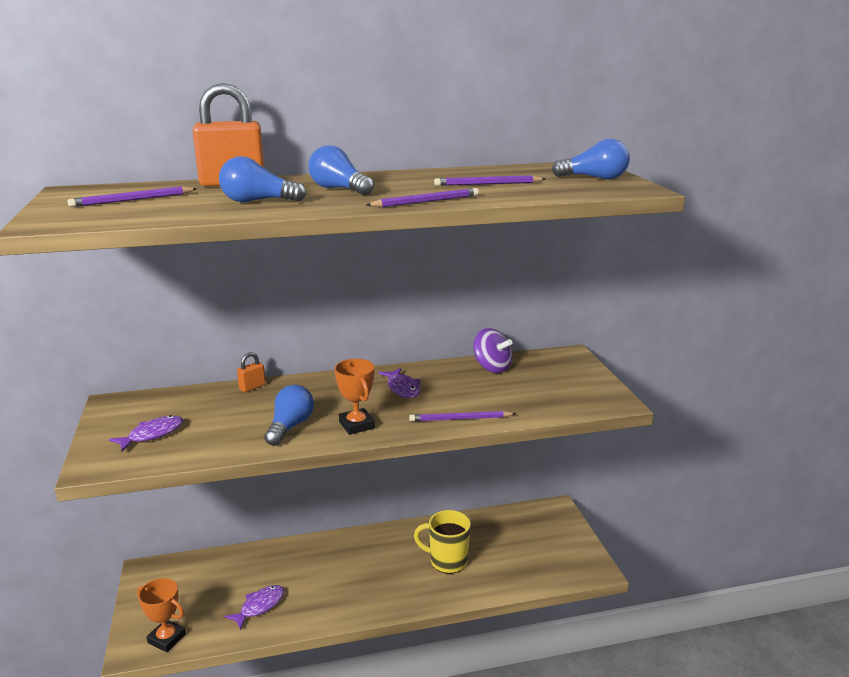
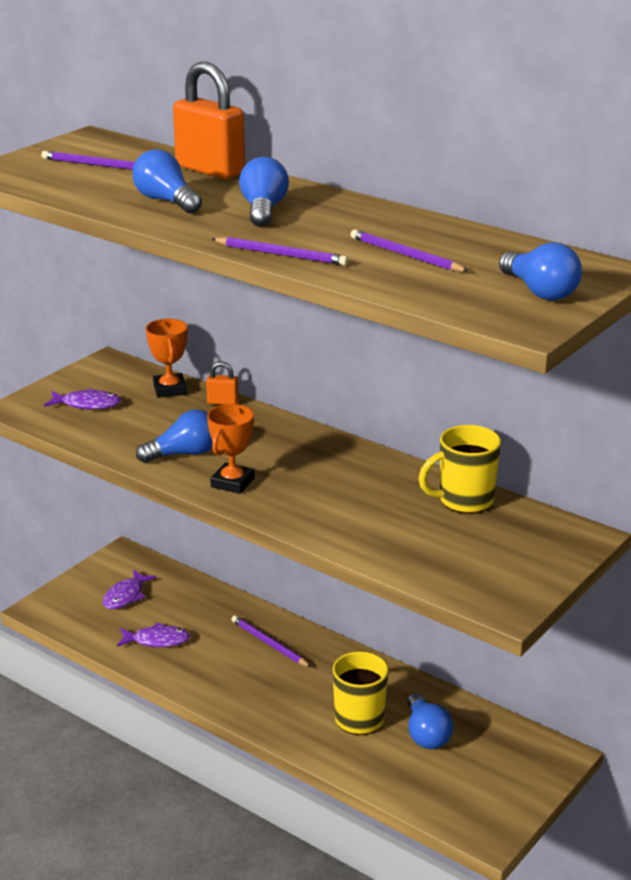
camera: 50 degrees right, 5 degrees up
(167, 638) = (68, 617): orange trophy -> orange trophy (170, 389)
(402, 388) = (337, 473): purple fish -> purple fish (126, 596)
(460, 419) = (323, 529): purple pencil -> purple pencil (269, 644)
(490, 544) = (426, 734): none -> blue light bulb
(492, 367) = (464, 501): purple spinning top -> yellow mug

